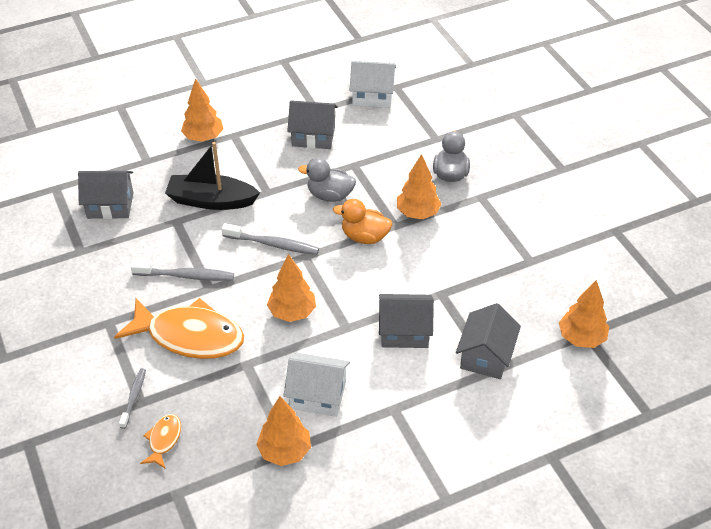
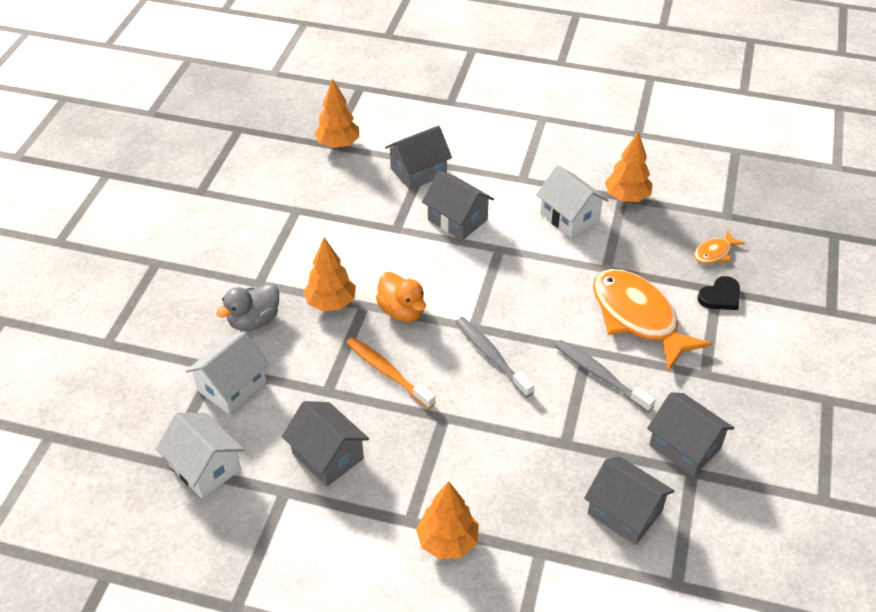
camera: 140 degrees left, 0 degrees up
(94, 263) = (685, 446): none -> grey house
(134, 397) = (720, 296): grey toothbrush -> black heart
(211, 200) = (510, 445): black boat -> none
(292, 312) = (532, 285): orange tree -> none
(330, 195) = (387, 372): grey duck -> orange toothbrush
(412, 135) = (232, 386): none -> white house

